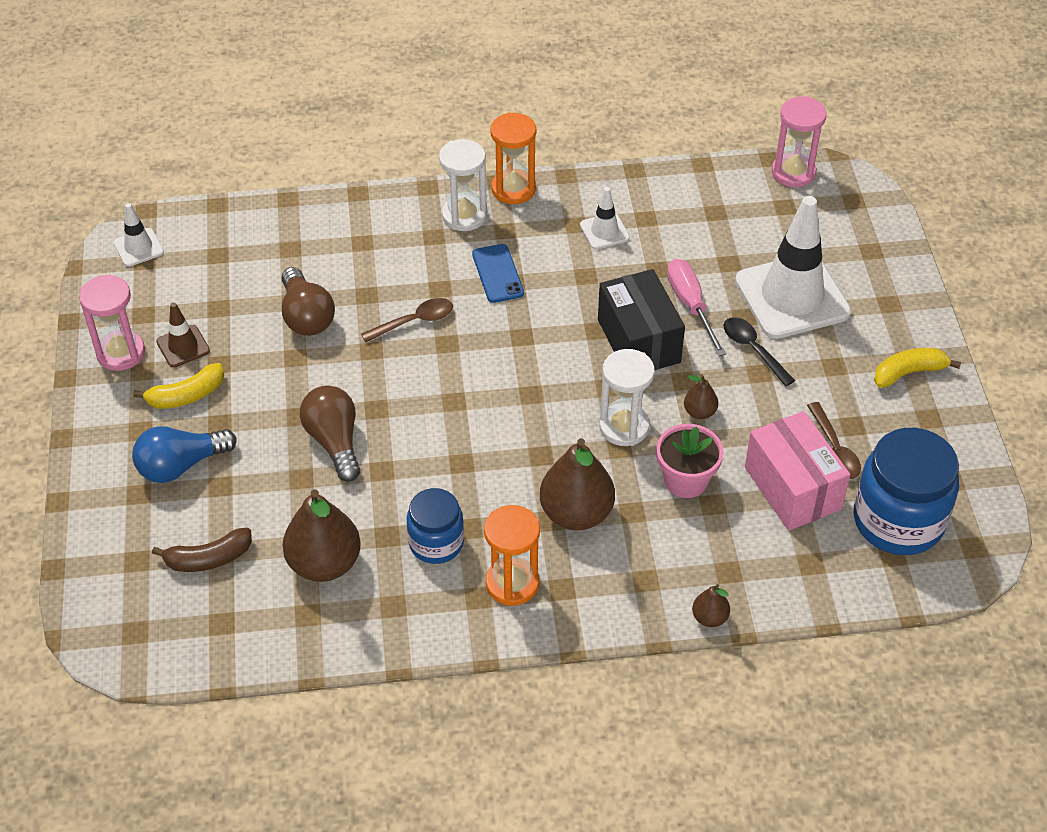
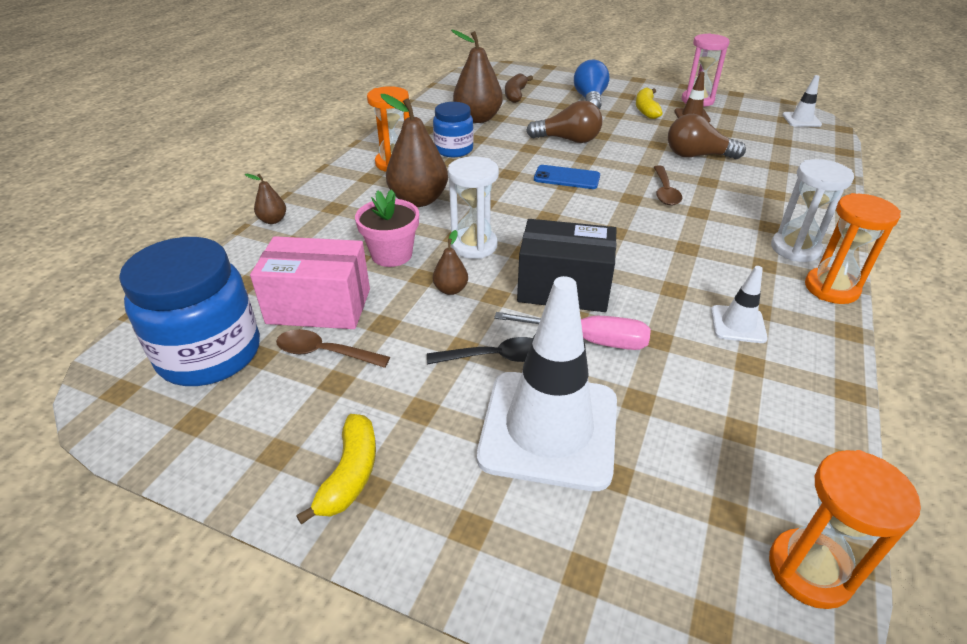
camera: 120 degrees right, 10 degrees down
(497, 274) = (702, 242): blue phone -> blue phone (566, 178)
(793, 172) = (809, 570): pink hourglass -> orange hourglass

